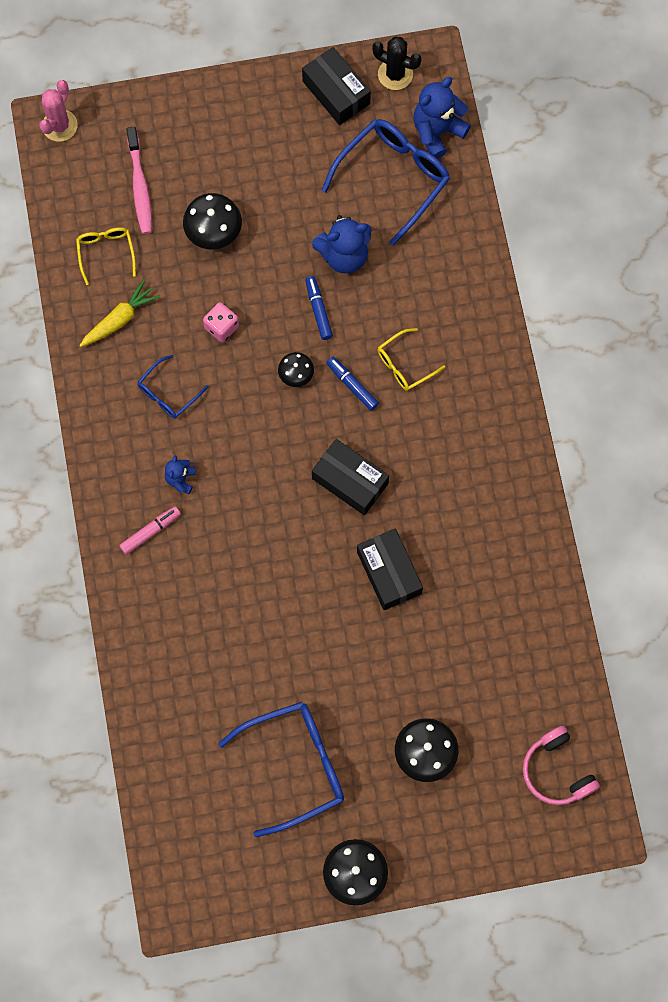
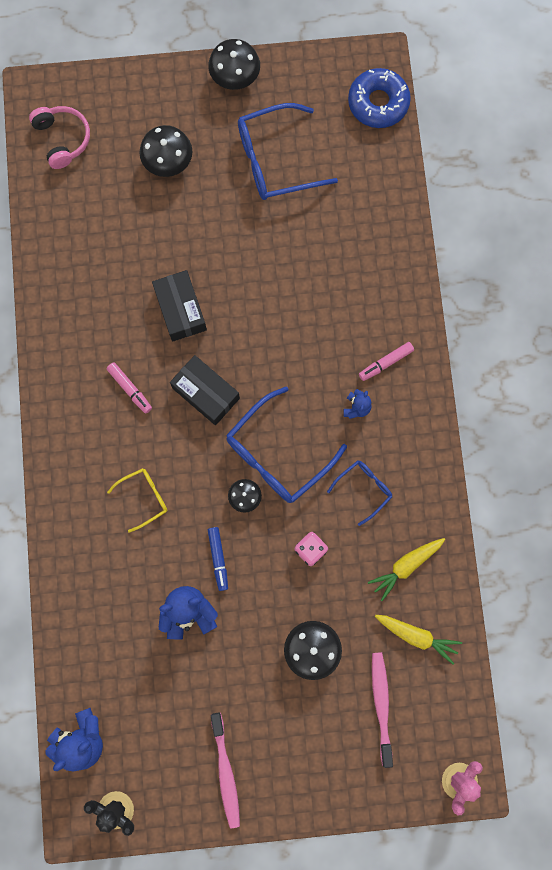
camera: 175 degrees left, 5 degrees up
(106, 252) = (417, 636): yellow glasses -> yellow carrot
(174, 853) = (378, 103): none -> blue donut
(291, 114) = (225, 772): none -> pink toothbrush
(336, 92) = (178, 794): black box -> none
(352, 385) = (194, 482): blue marker -> none
(393, 178) = (131, 691): blue glasses -> blue glasses (277, 454)
(435, 478) = (130, 389): none -> pink marker

